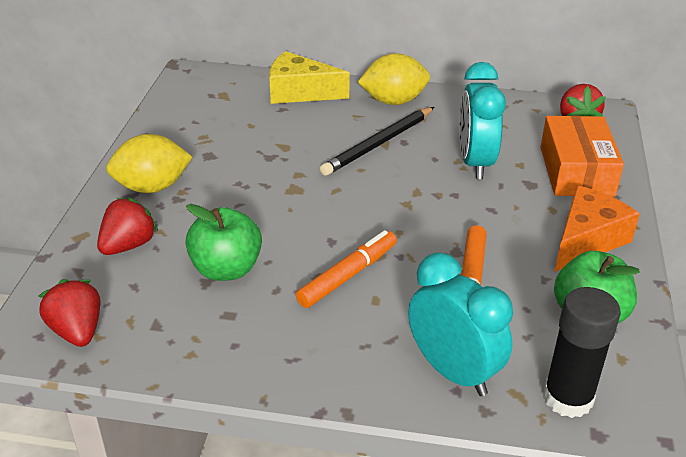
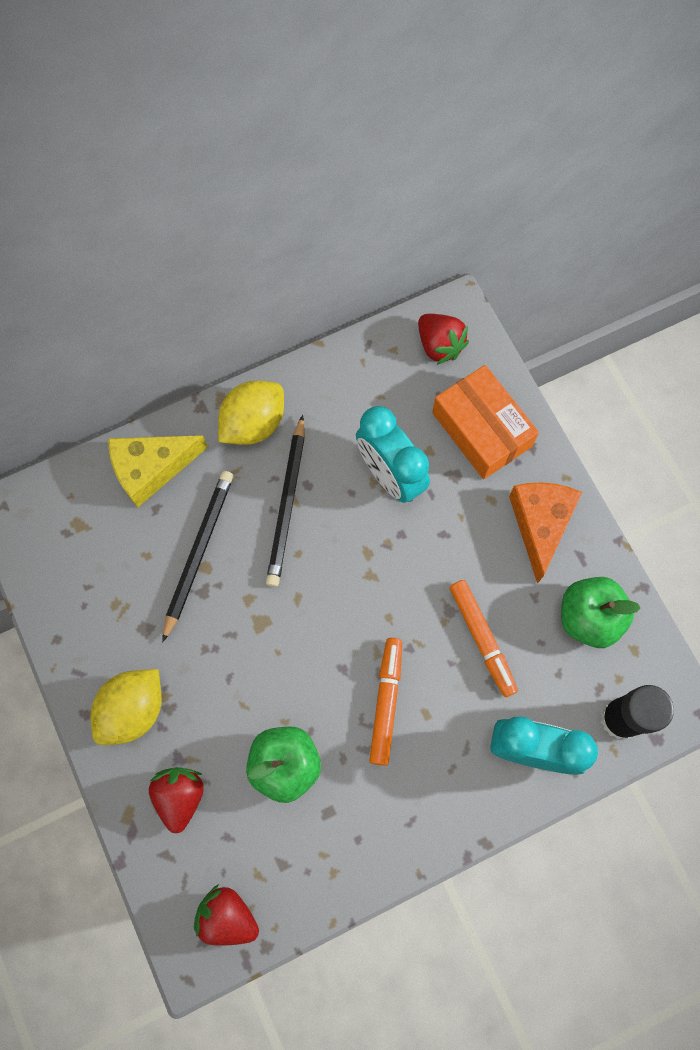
camera: 35 degrees left, 35 degrees up
(288, 138) = (198, 553): none -> black pencil

